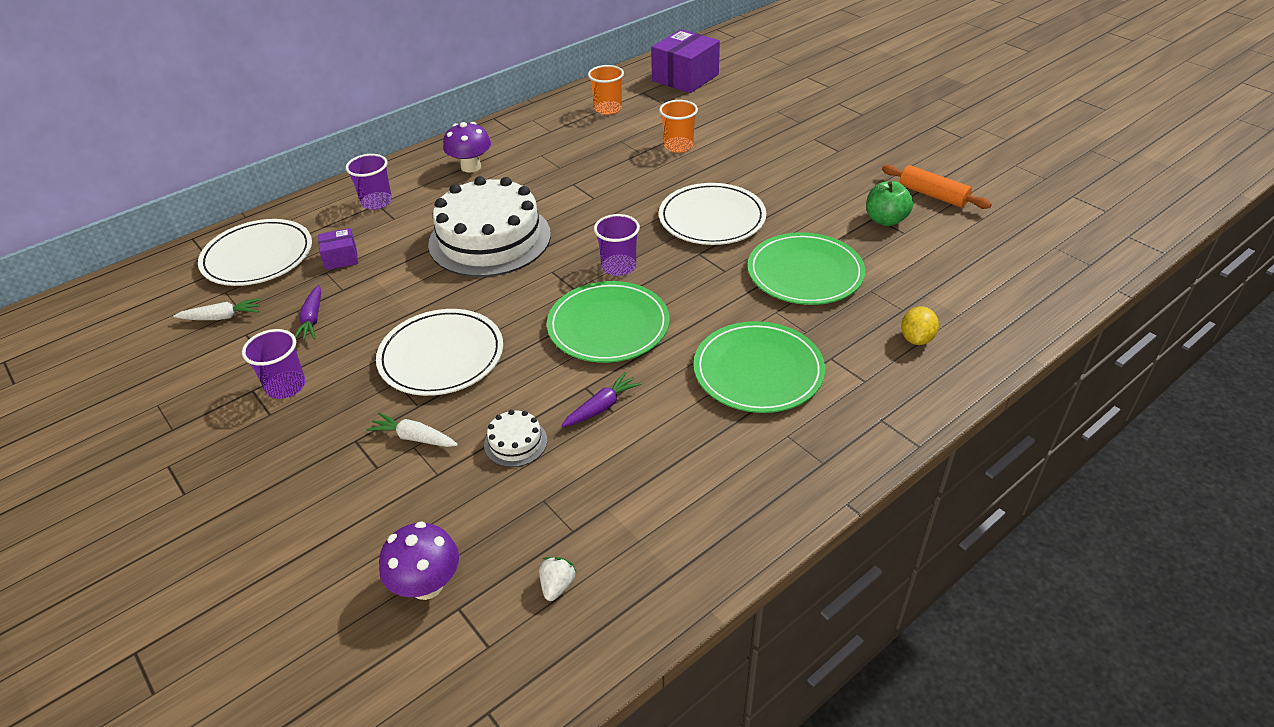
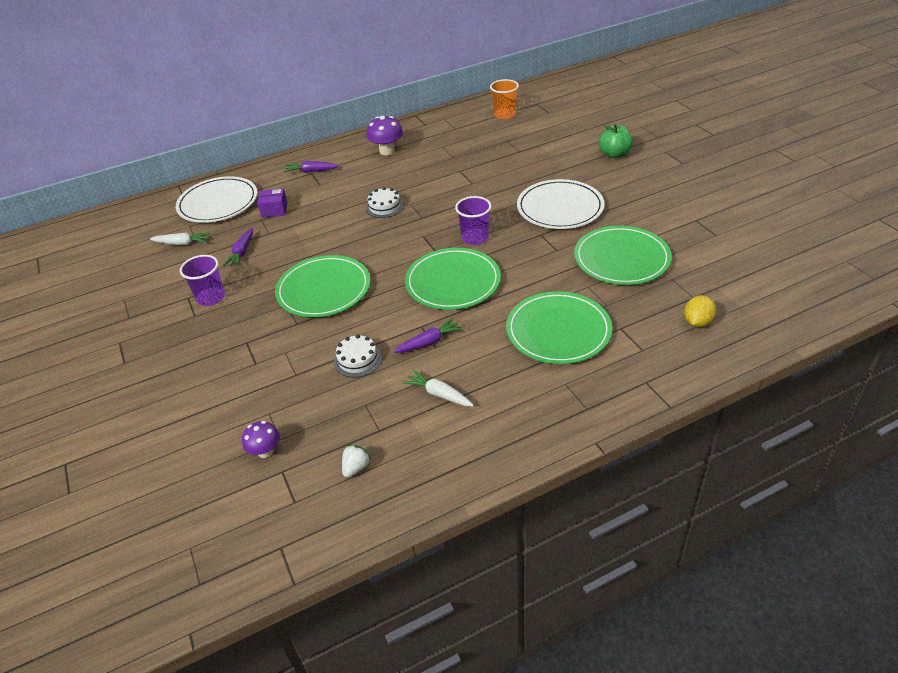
camera: 15 degrees right, 0 degrees up
(376, 202) = (311, 171): purple cup -> purple carrot
(414, 438) = (287, 346): white carrot -> white carrot (439, 394)
(427, 585) = (265, 451): purple mushroom -> purple mushroom, size x0.65
(441, 356) = (324, 289): white plate -> green plate
(490, 239) = (384, 207): white cake -> white cake, size x0.40
(678, 146) = (551, 148): orange cup -> none
(685, 77) = (574, 94): purple box -> none
(885, 220) = (704, 223): green apple -> green apple (614, 154)
(932, 195) = (752, 206): orange rolling pin -> none

